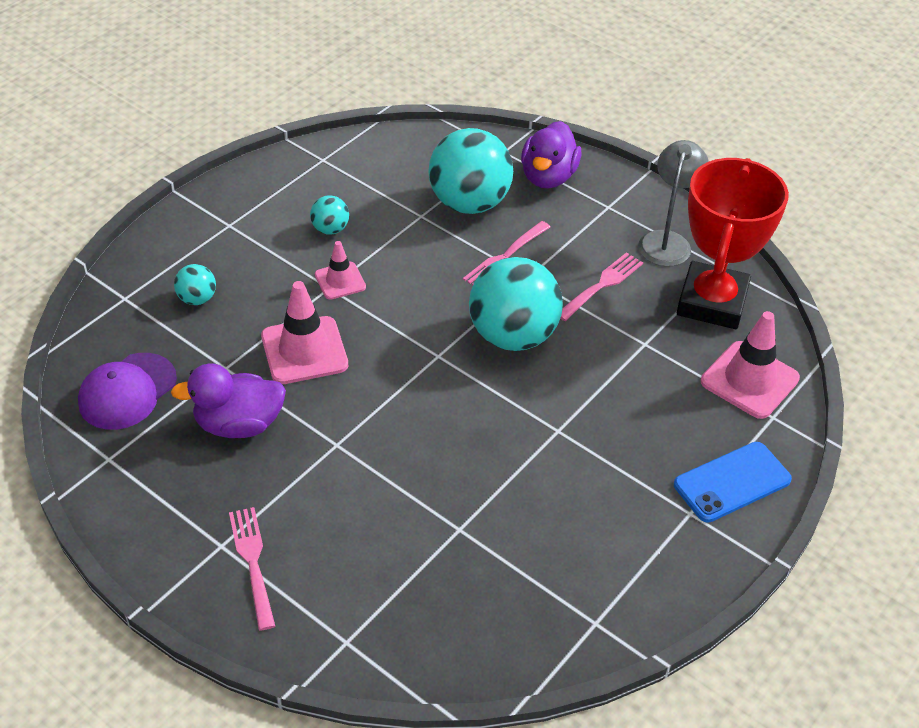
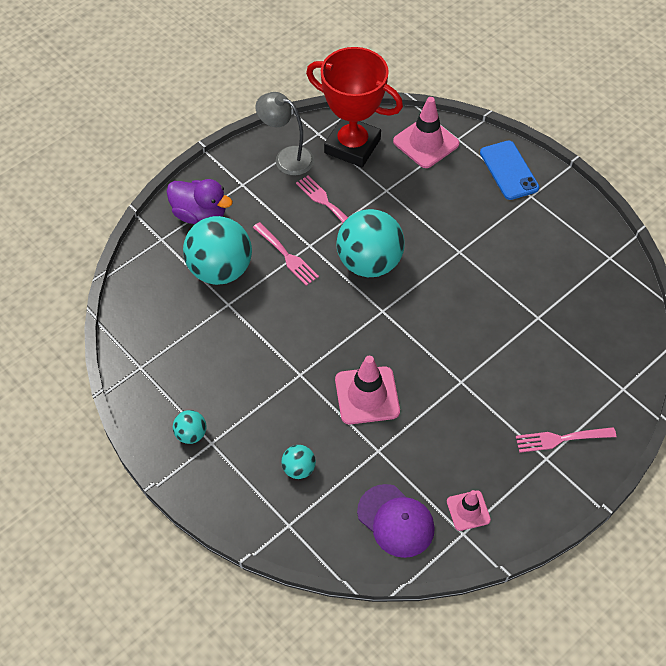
camera: 80 degrees left, 10 degrees up
(239, 424) = (437, 443): purple duck -> none
(330, 229) = (232, 368): turquoise ball -> turquoise ball (191, 434)
(340, 281) = (294, 366): pink traffic cone -> pink traffic cone (468, 510)

